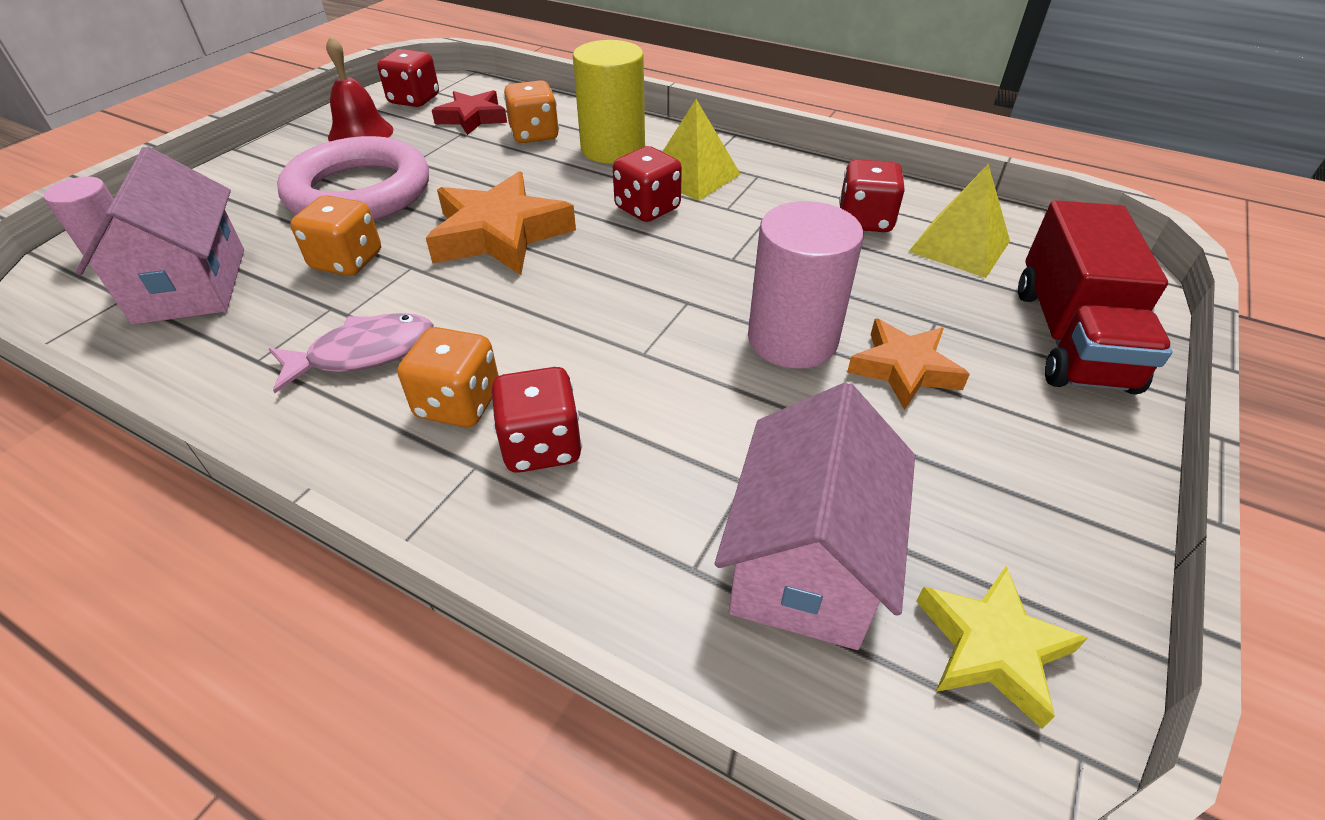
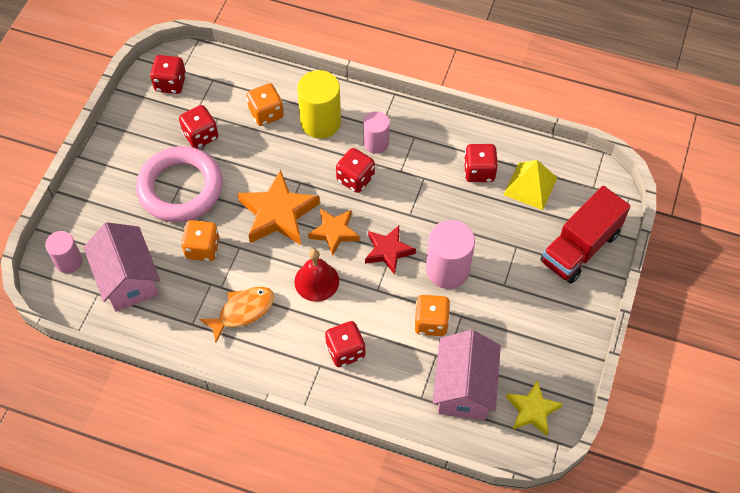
camera: 10 degrees left, 15 degrees up
(360, 133) = (152, 128): red bell -> red bell (316, 281)
(364, 353) = (243, 311): pink fish -> orange fish
(425, 146) = (200, 136): none -> red dice
(458, 404) = (300, 334): orange dice -> orange dice (431, 322)
(472, 118) = (219, 100): red star -> red star (388, 251)
(693, 176) = (376, 143): yellow pyramid -> pink cylinder
(904, 369) = (501, 281): orange star -> orange star (334, 232)
(1070, 337) = (580, 247): red truck -> red truck turned 45 degrees clockwise

